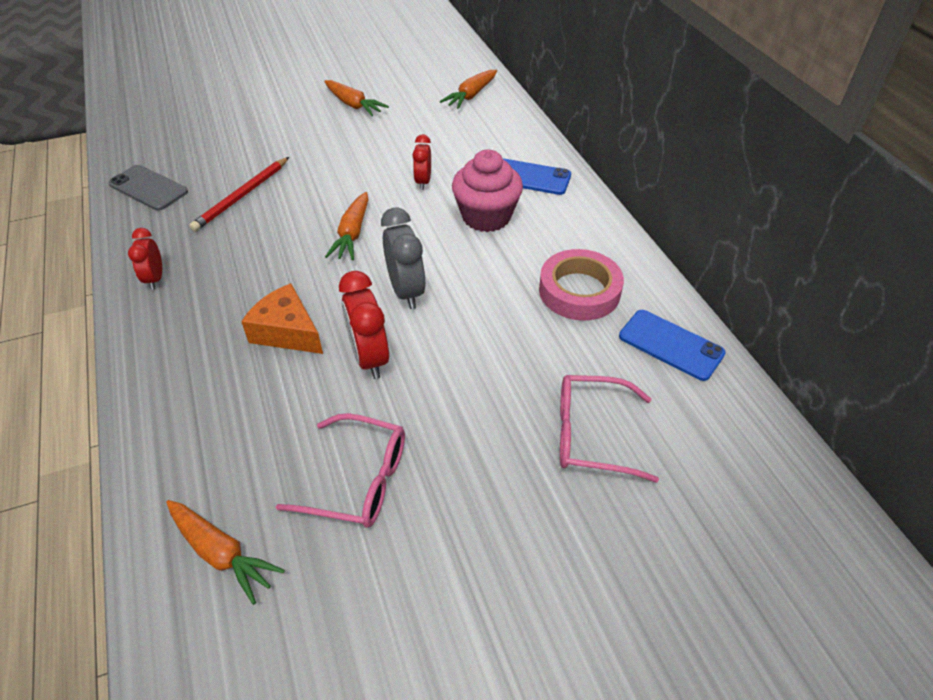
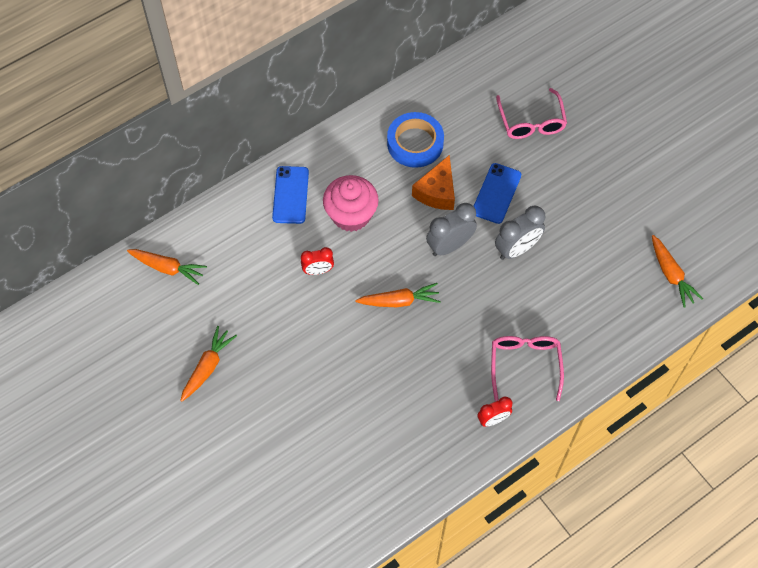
camera: 105 degrees left, 15 degrees up
(148, 188) = (388, 488): grey phone -> none
(222, 553) = (671, 275): orange carrot -> orange carrot turned 135 degrees clockwise
(242, 196) = (377, 404): red pencil -> none
(287, 332) = (512, 306): orange cheese -> orange cheese (437, 192)
(358, 480) = (604, 226): pink glasses -> pink glasses (525, 364)
(369, 358) = (517, 249): red clock -> grey clock
(579, 291) = (415, 143): pink tape -> blue tape
(671, 345) = (448, 89): blue phone -> blue phone (496, 193)

